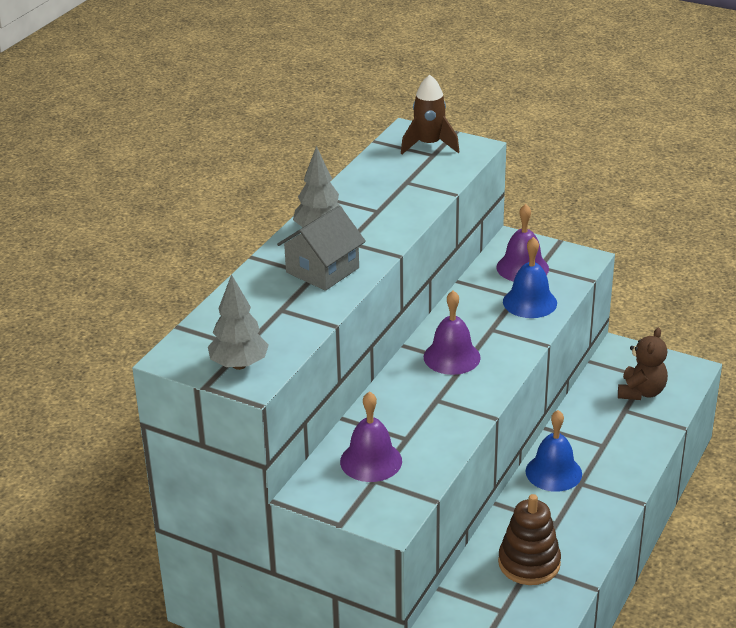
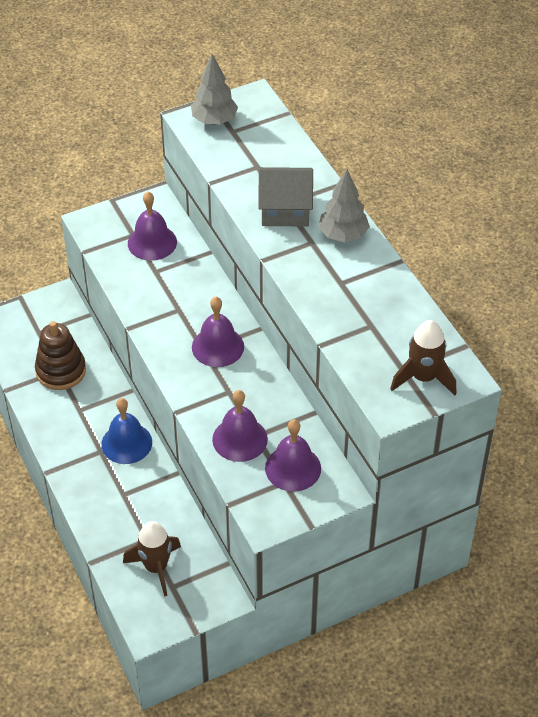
camera: 125 degrees right, 15 degrees up
(322, 270) = (285, 209): grey house -> grey house turned 75 degrees counterclockwise
(530, 302) = (240, 439): blue bell -> purple bell
(641, 392) = (156, 568): brown teddy bear -> brown rocket

